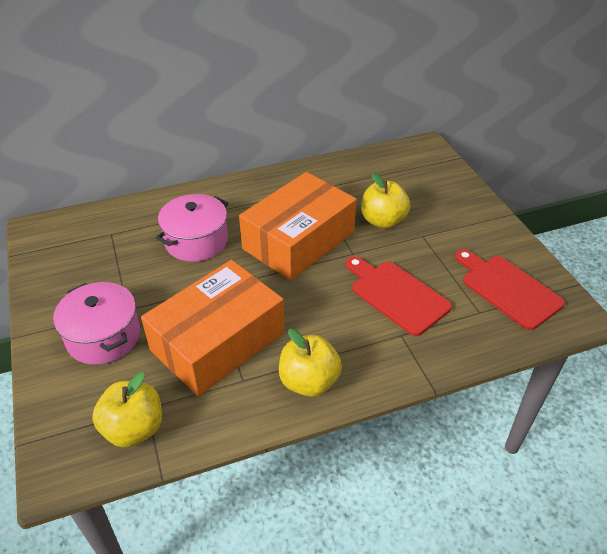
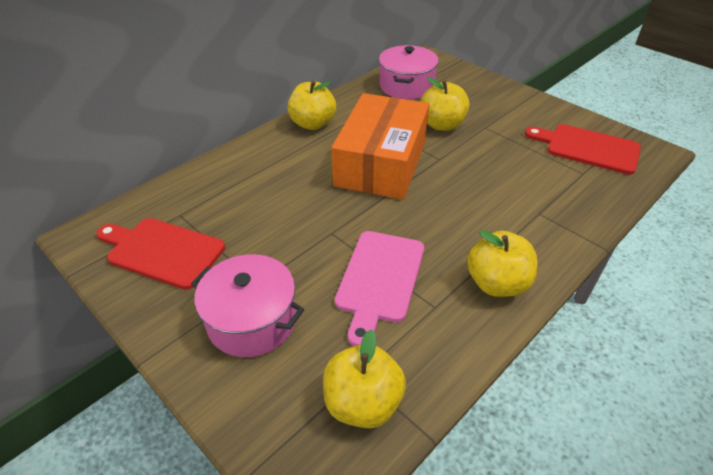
camera: 25 degrees left, 0 degrees up
(196, 241) = (280, 193): pink pot -> pink pot (406, 86)
(218, 341) = (380, 279): orange box -> pink cutting board
(268, 185) = (313, 124): none -> yellow apple
(396, 295) = (506, 181): red cutting board -> red cutting board (162, 251)

